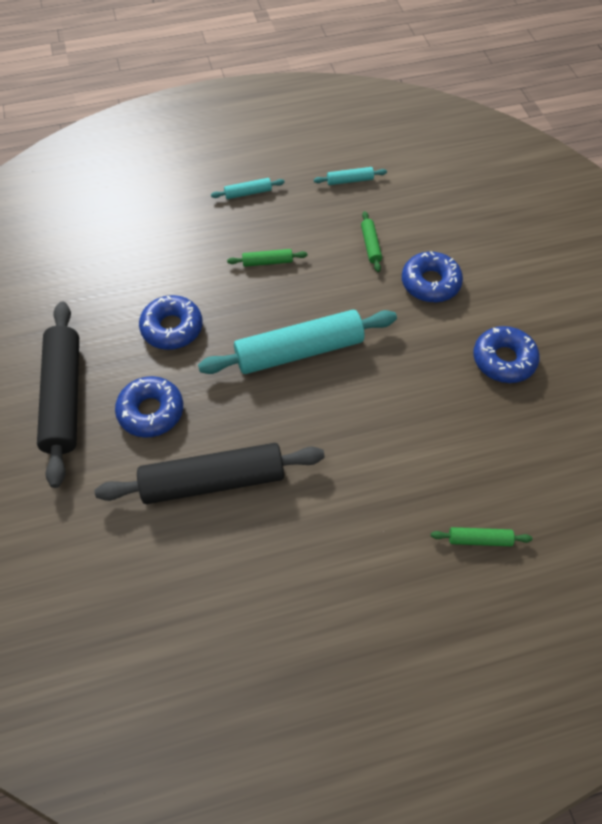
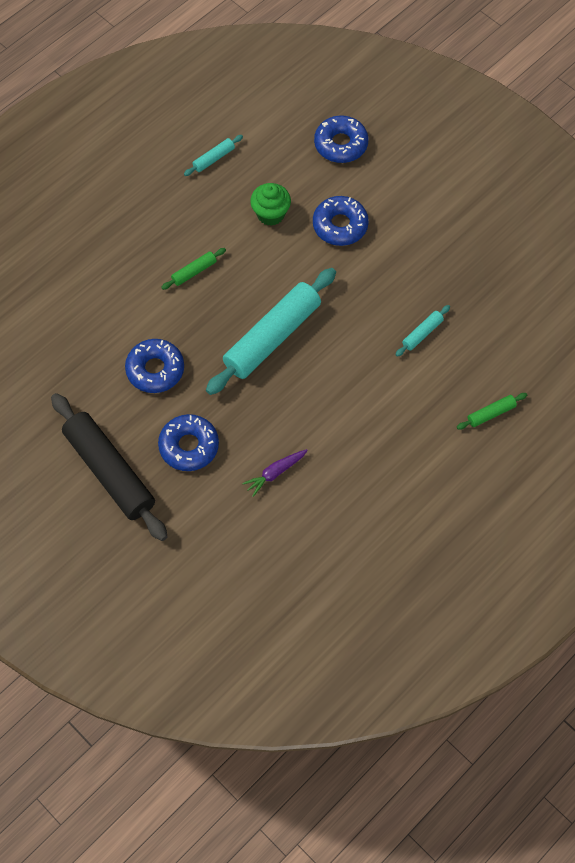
camera: 30 degrees left, 5 degrees up
(213, 481) = (275, 473): black rolling pin -> purple carrot
(248, 193) = (132, 213): turquoise rolling pin -> turquoise rolling pin (422, 333)
(370, 245) = (270, 214): green rolling pin -> green cupcake
(503, 360) = (433, 265): blue donut -> blue donut (341, 144)

